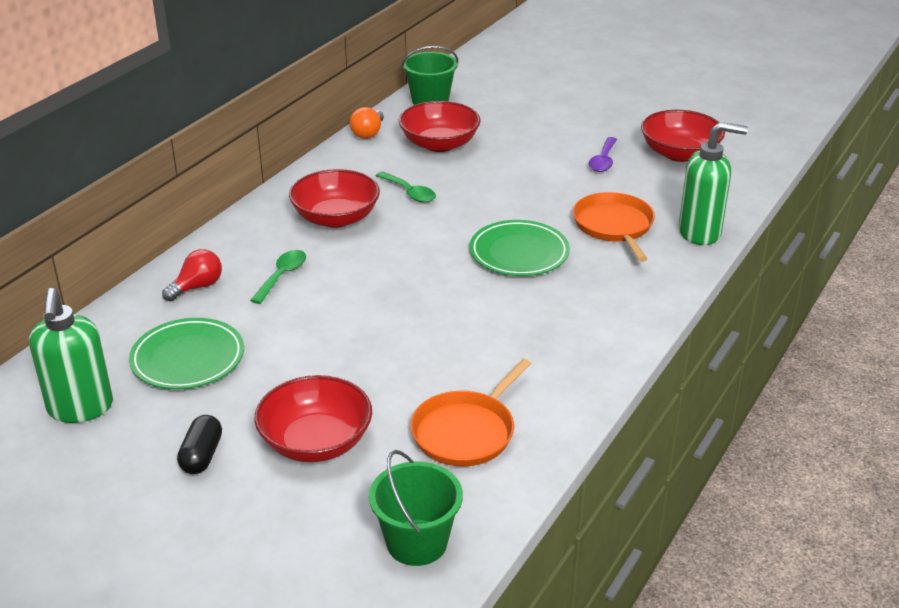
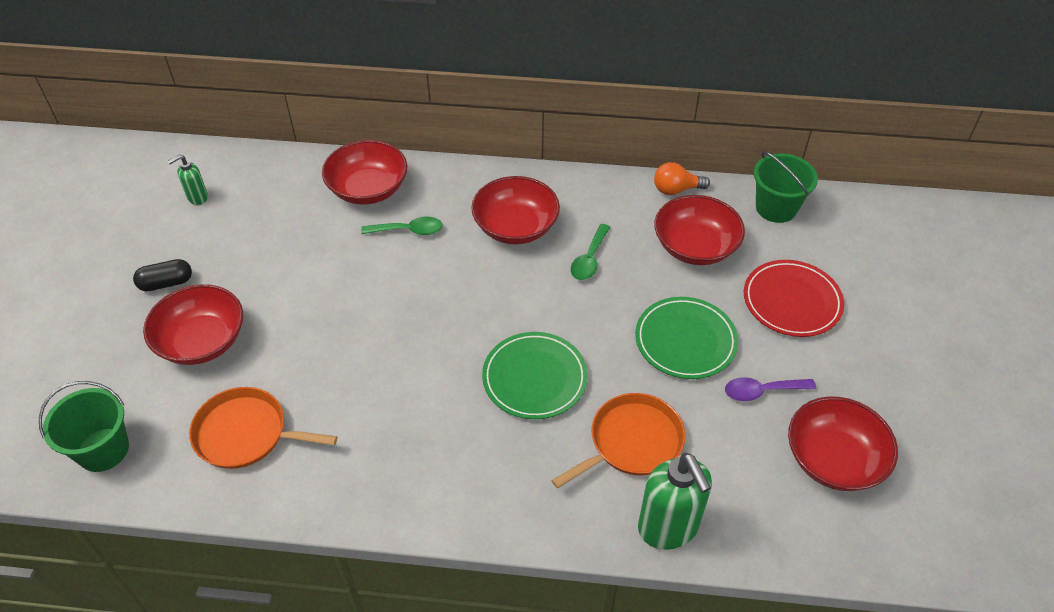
camera: 65 degrees right, 15 degrees up
(80, 409) = (197, 197): green soap dispenser -> green soap dispenser, size x0.51
(188, 358) = (275, 225): green plate -> green plate (685, 341)
(197, 287) = (368, 189): red light bulb -> red bowl
(529, 124) = (792, 301): none -> red plate

